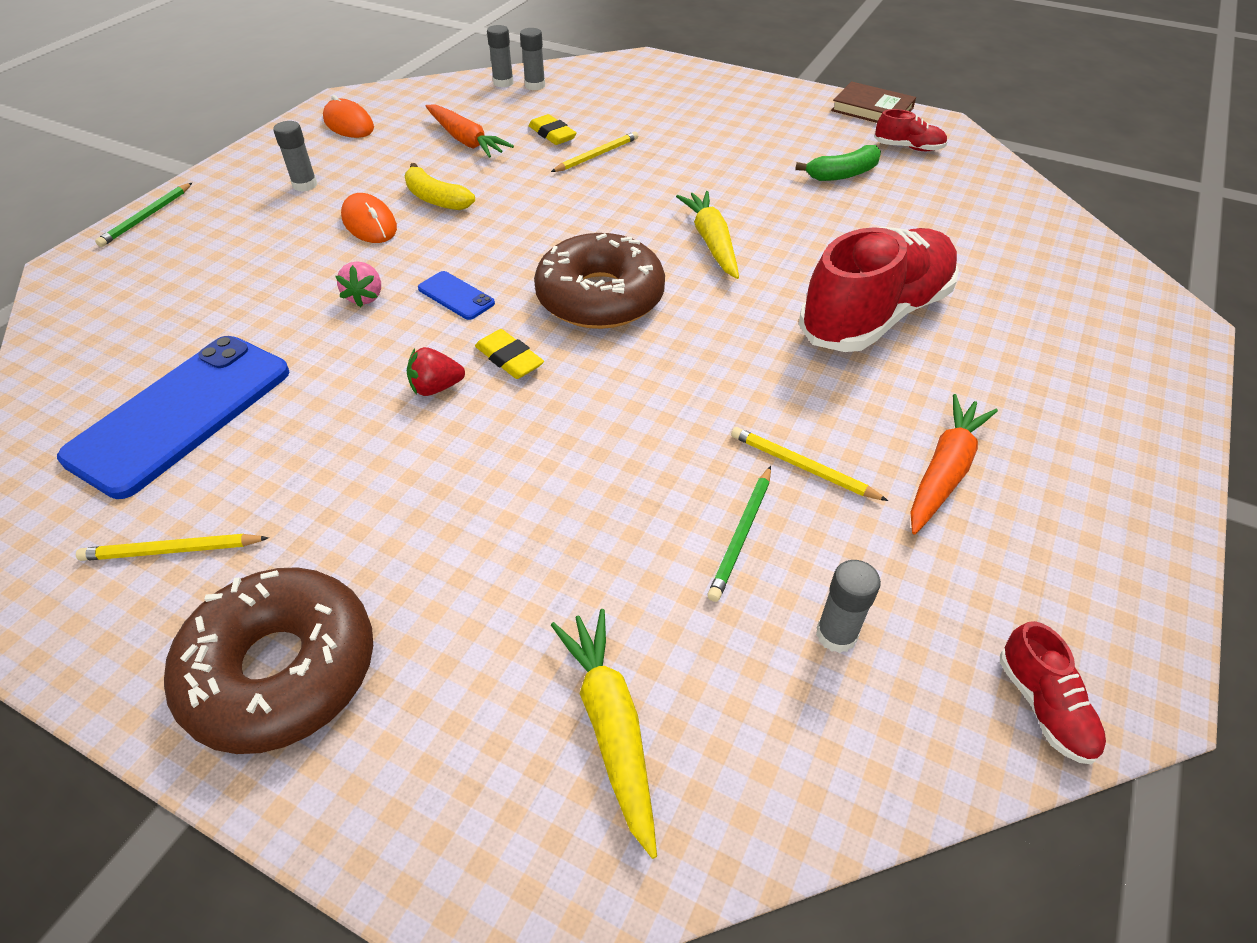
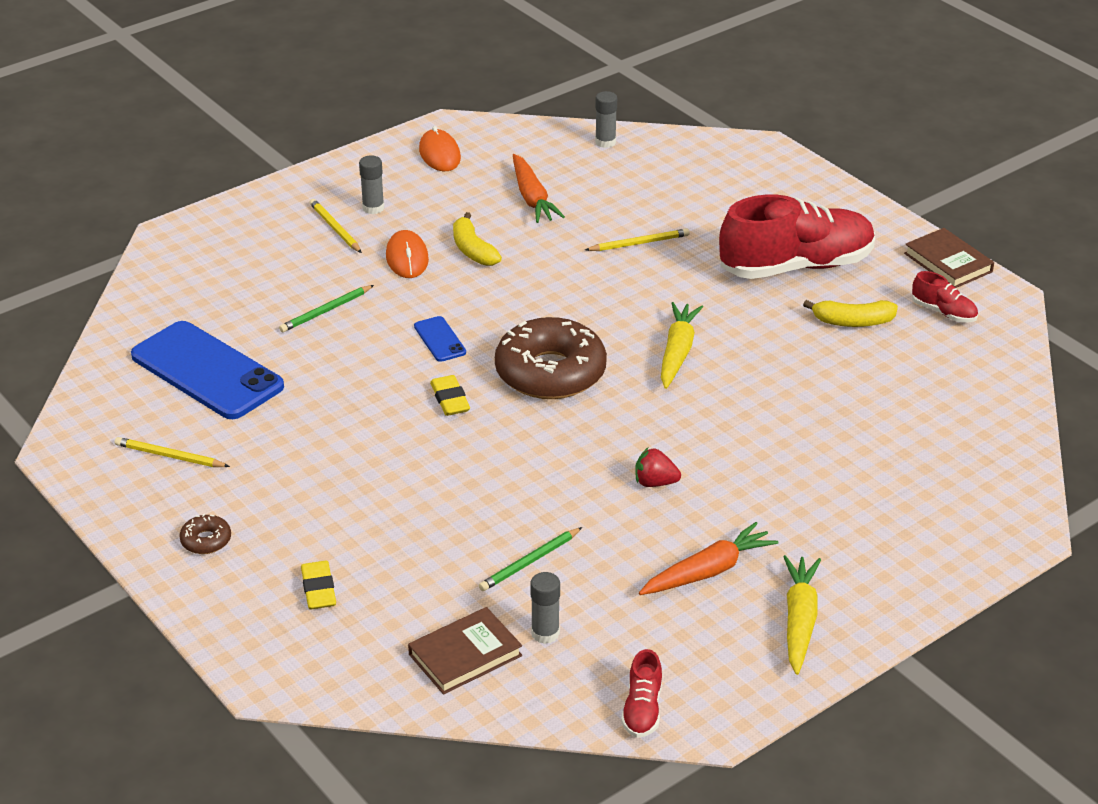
camera: 25 degrees right, 10 degrees down
(147, 217) = (239, 206): green pencil -> green pencil (326, 311)
(181, 414) = (207, 371): blue phone -> blue phone turned 75 degrees clockwise
(281, 670) = (206, 540): brown donut -> brown donut, size x0.41
(365, 297) = (371, 321): pink strawberry -> none
(436, 388) = (385, 405): red strawberry -> red strawberry (655, 483)
(535, 86) = (633, 153): grey glue stick -> none
(552, 134) = (613, 211): yellow eraser -> yellow eraser (318, 589)
(611, 727) = (374, 630): yellow carrot -> yellow carrot (799, 621)
(761, 717) = (465, 655): none -> brown book
(802, 467) = (607, 536): yellow pencil -> yellow pencil (335, 228)
(842, 174) = (852, 322): green banana -> yellow banana
(875, 315) = (762, 451): red shoe -> red shoe (796, 266)

